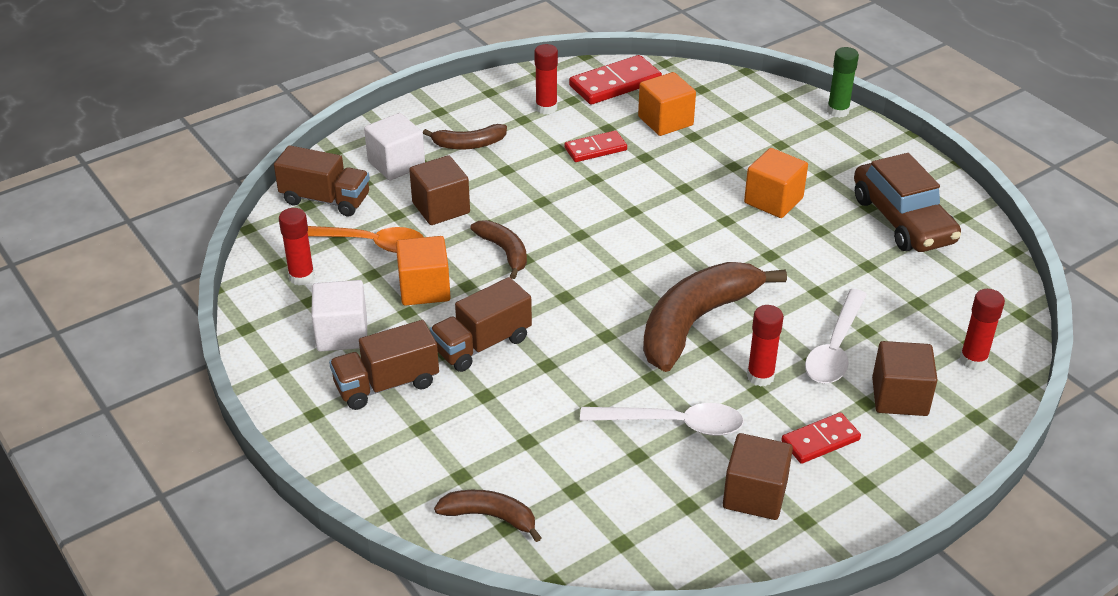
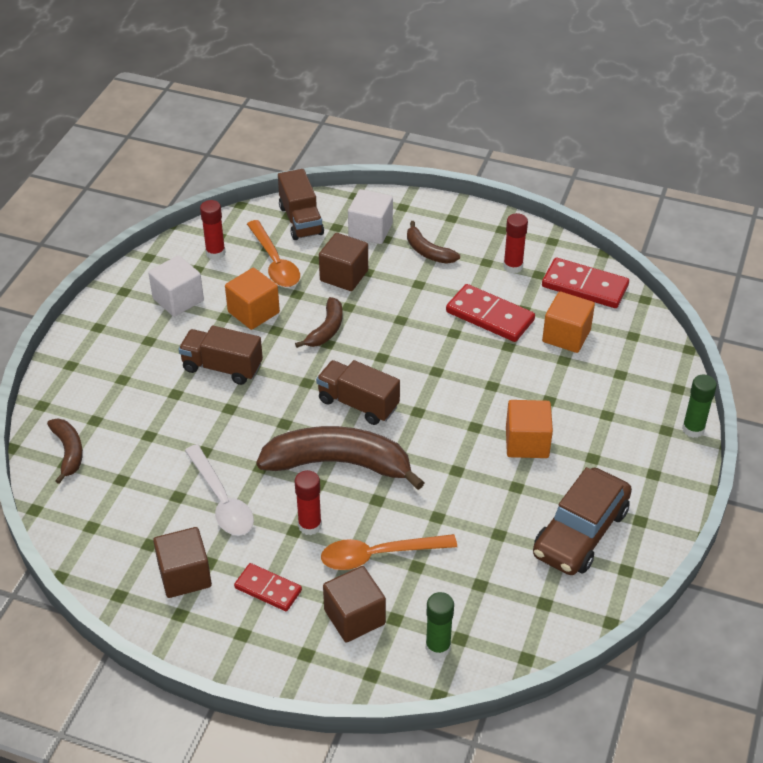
camera: 55 degrees right, 5 degrees up
(386, 384) = (148, 344): brown truck -> brown truck (358, 403)
(595, 149) = (490, 316): red domino -> red domino, size x1.58
(835, 348) = (378, 555): white spoon -> orange spoon
(973, 360) = (438, 647): red glue stick -> green glue stick

